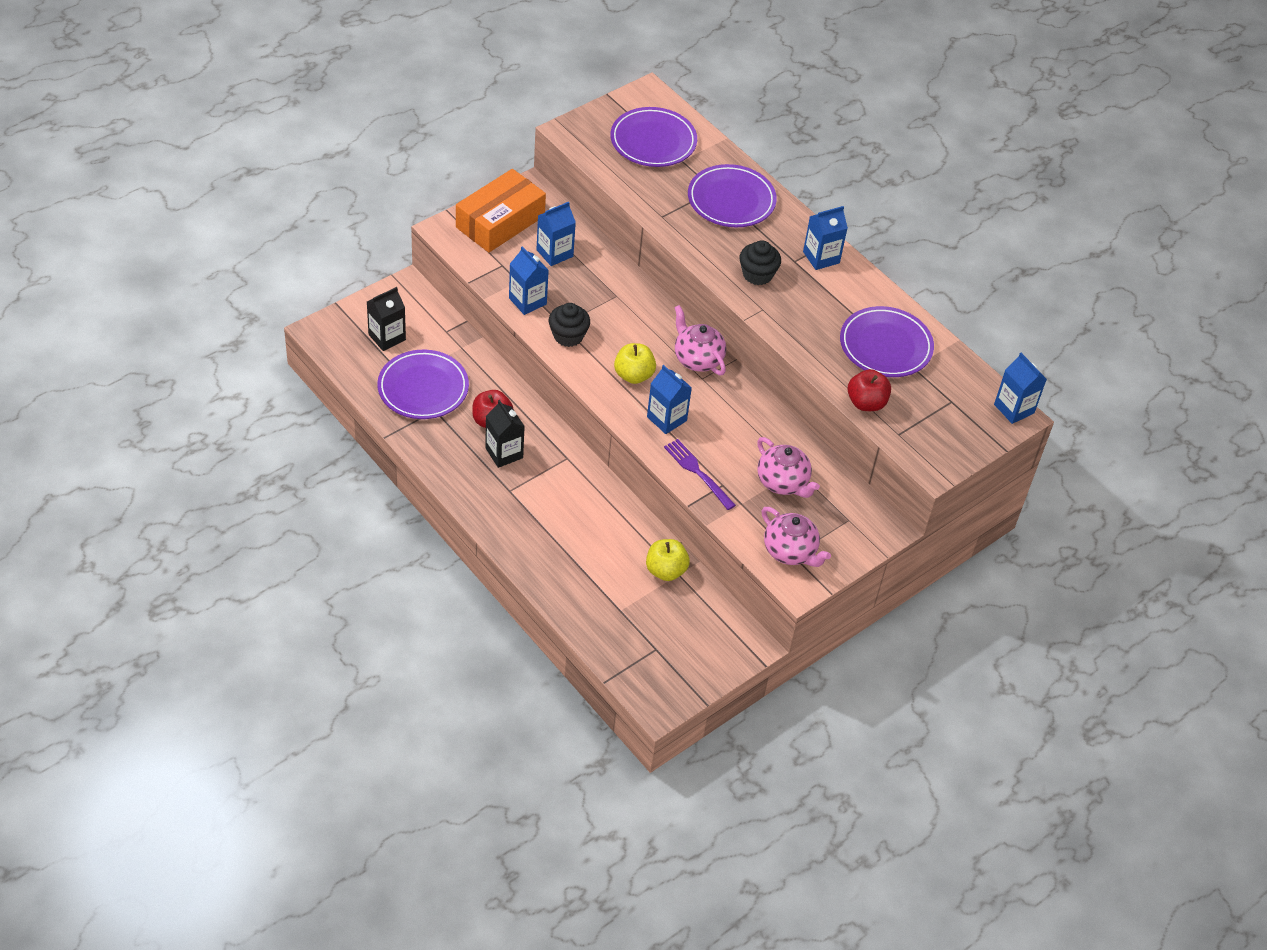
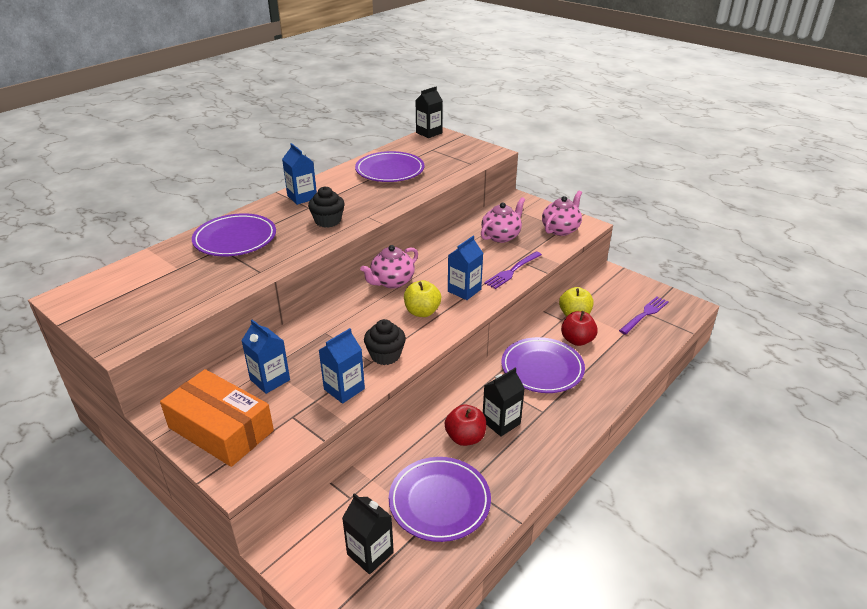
camera: 95 degrees left, 15 degrees down
(652, 646) = (644, 314): none -> purple fork
(653, 141) = (146, 287): purple plate -> purple plate (542, 368)
(866, 403) = (448, 174): red apple -> red apple (577, 340)
(1014, 409) = (429, 133): blue carton -> black carton

